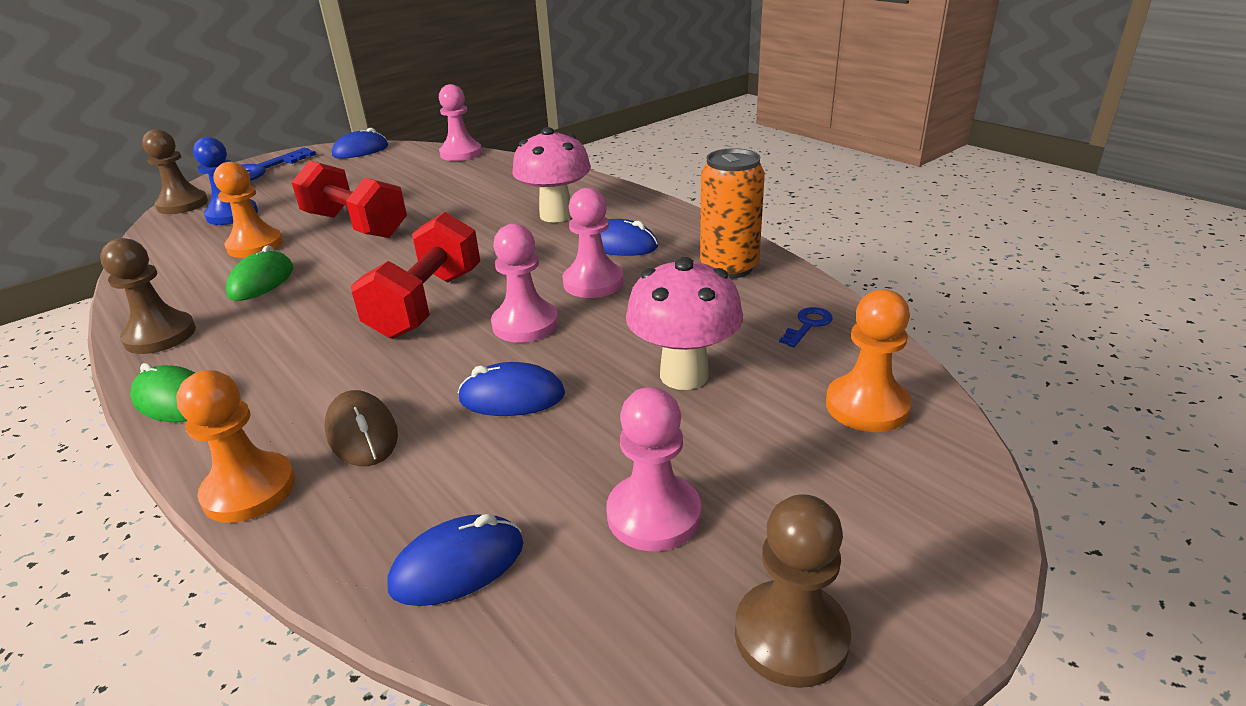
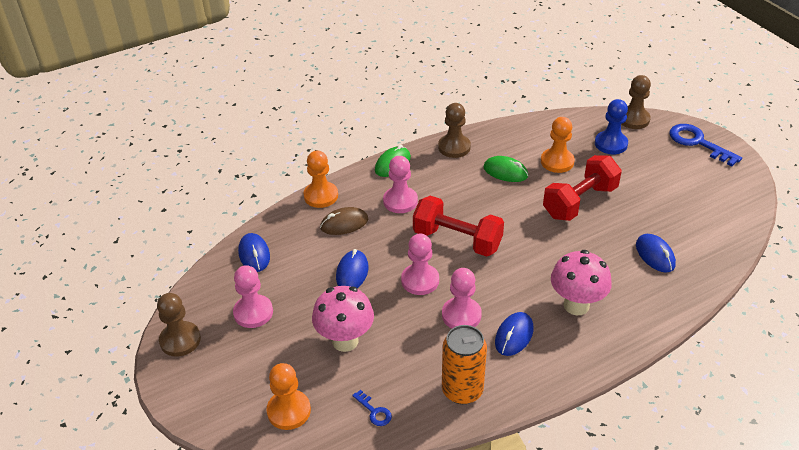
camera: 100 degrees right, 10 degrees up
(360, 151) = (742, 191): blue mouse -> blue mouse (655, 255)
(461, 153) = (729, 252): pink pawn -> pink pawn (400, 201)

